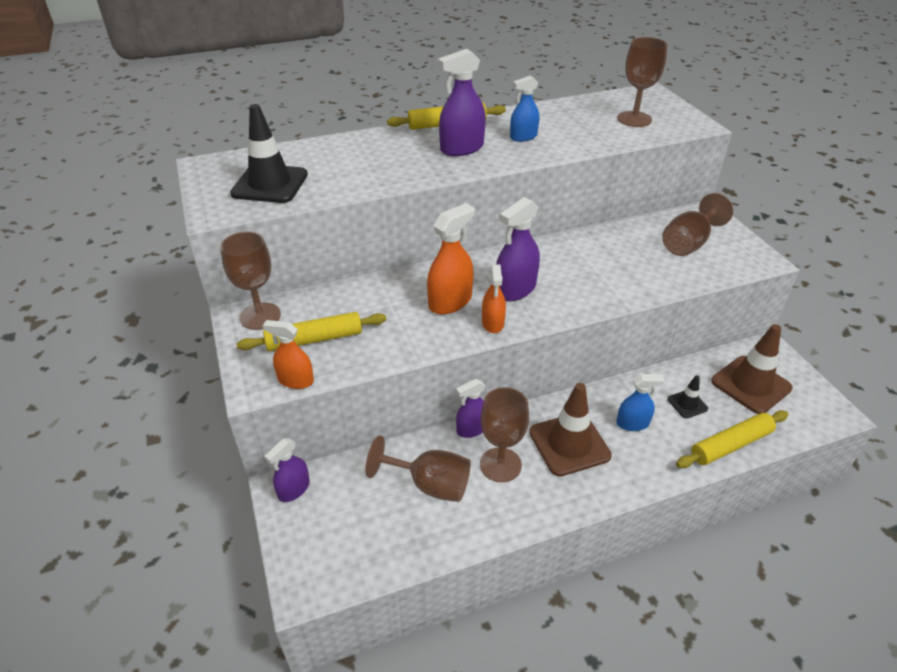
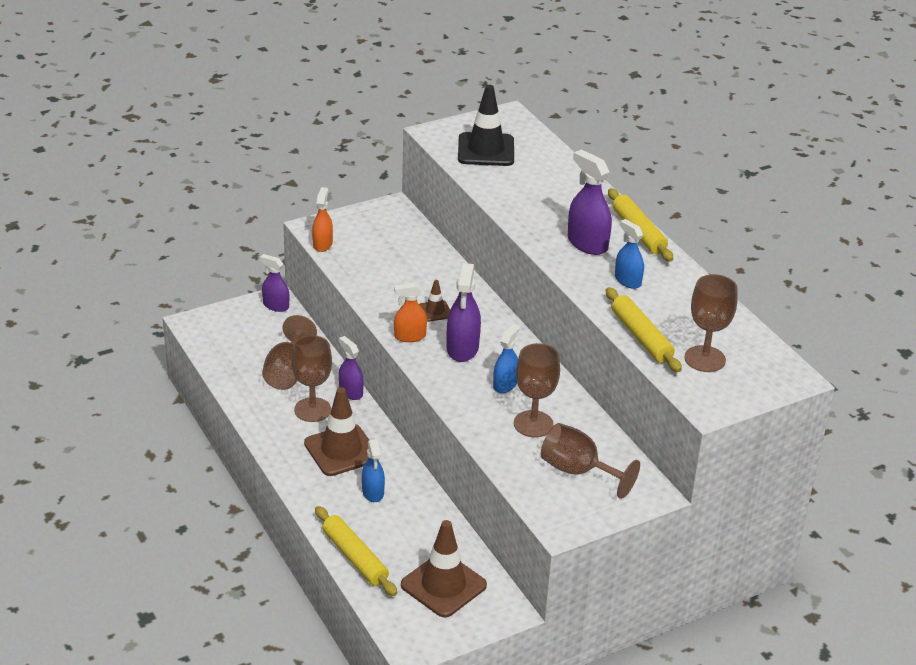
camera: 80 degrees right, 5 degrees down
(260, 316) = (394, 216): brown goblet -> brown goblet (533, 424)
(314, 339) = (371, 246): yellow rolling pin -> yellow rolling pin (641, 337)
(450, 302) = (435, 311): orange spray bottle -> brown traffic cone
(515, 289) = (462, 348): purple spray bottle -> purple spray bottle turned 120 degrees counterclockwise
(572, 269) = (505, 384): none -> blue spray bottle
(687, 404) = (405, 533): black traffic cone -> none

